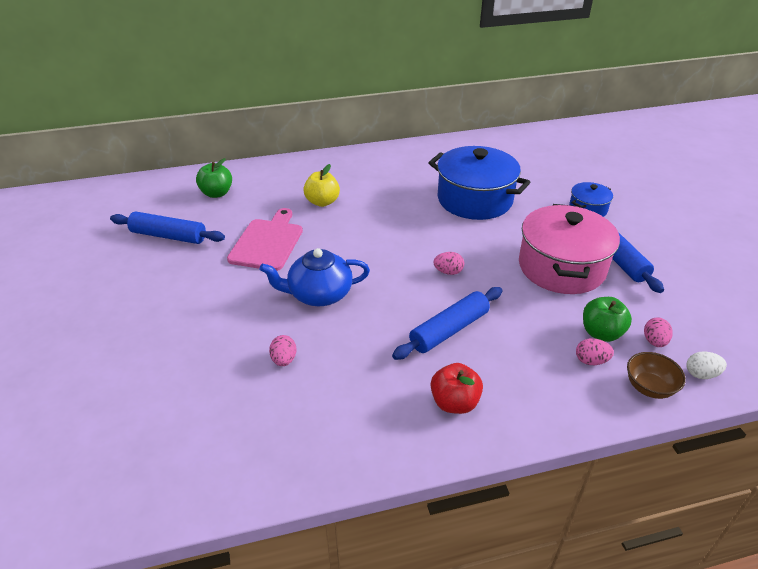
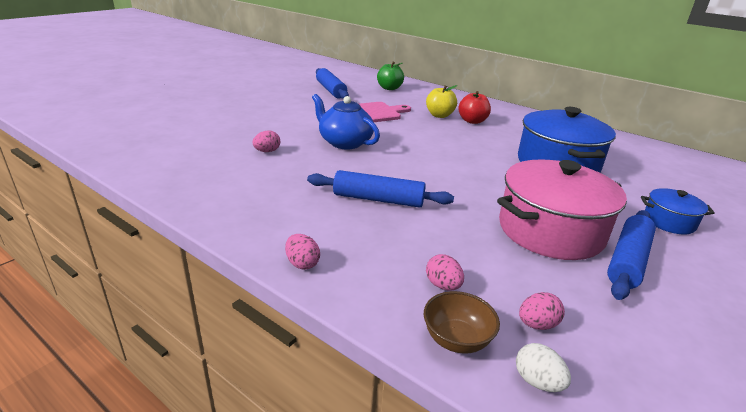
camera: 50 degrees right, 10 degrees down
(448, 272) = (446, 179): pink egg -> pink egg (302, 263)
(454, 403) = (298, 226): red apple -> red apple (472, 121)
(601, 333) = (493, 281): green apple -> none

